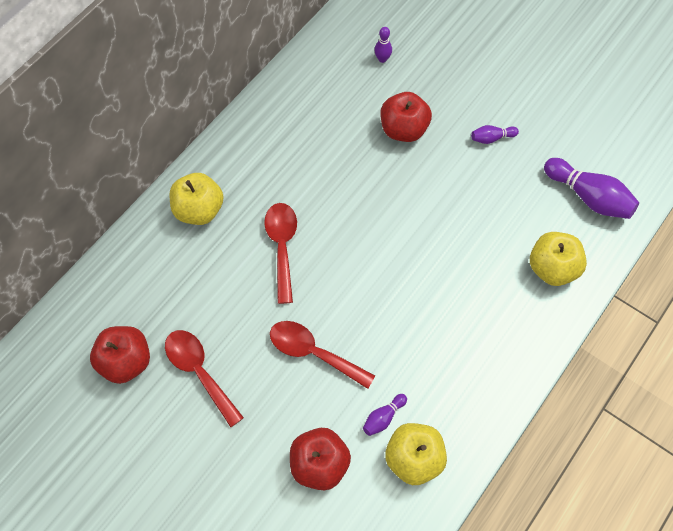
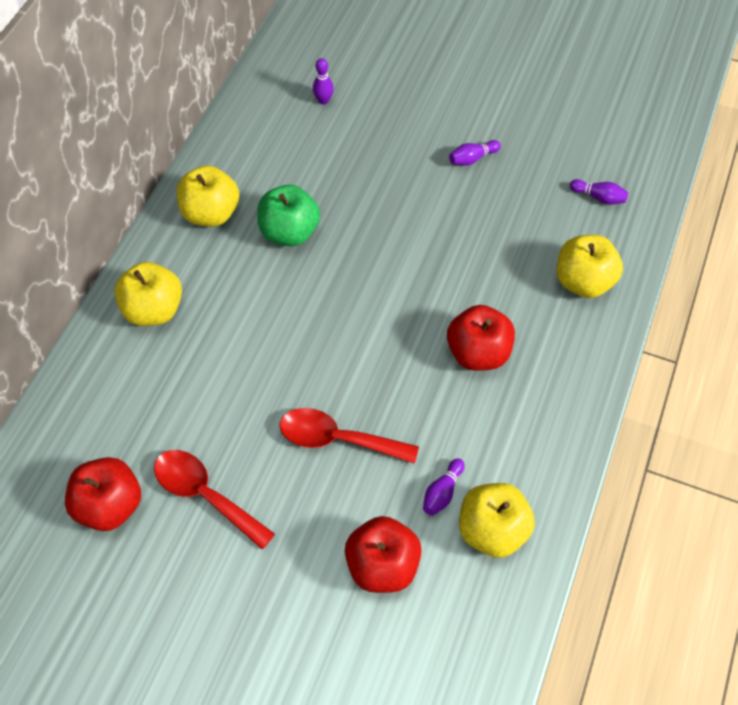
camera: 15 degrees left, 5 degrees down
(265, 138) = (211, 213): none -> yellow apple
(282, 247) = (266, 329): red spoon -> none
(323, 169) = (289, 232): none -> green apple
(403, 129) = (370, 170): red apple -> red apple (478, 353)
(589, 197) = (599, 197): purple bowling pin -> purple bowling pin, size x0.50

